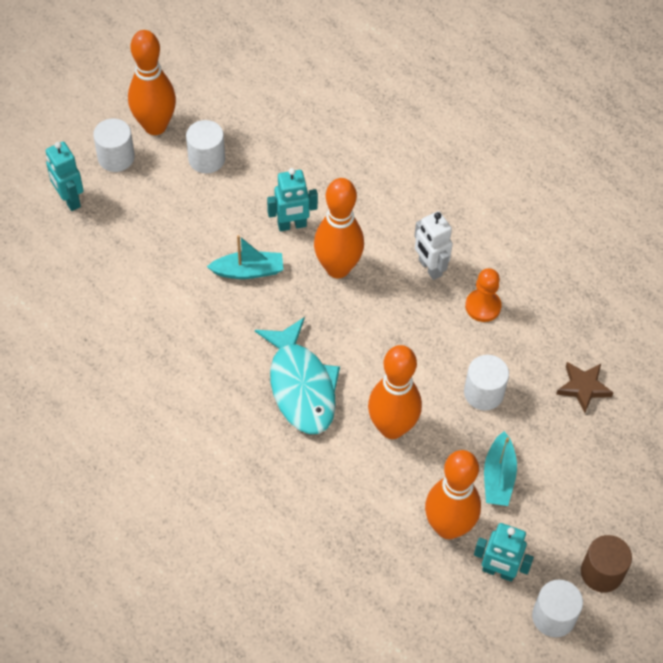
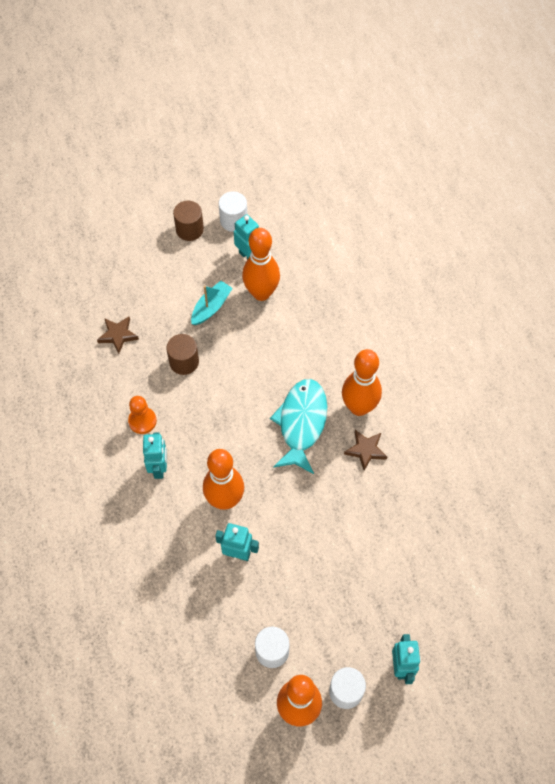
camera: 150 degrees left, 5 degrees up
(209, 390) = (366, 450): none -> brown star
(248, 271) = (291, 530): turquoise boat -> none
(392, 427) = (258, 367): orange bowling pin -> orange bowling pin (359, 407)
(429, 268) = (159, 468): white robot -> turquoise robot
(483, 393) = (184, 362): white cylinder -> brown cylinder

